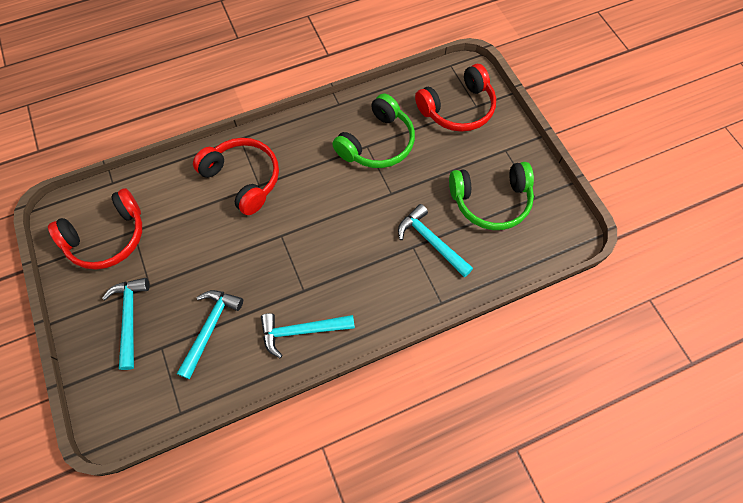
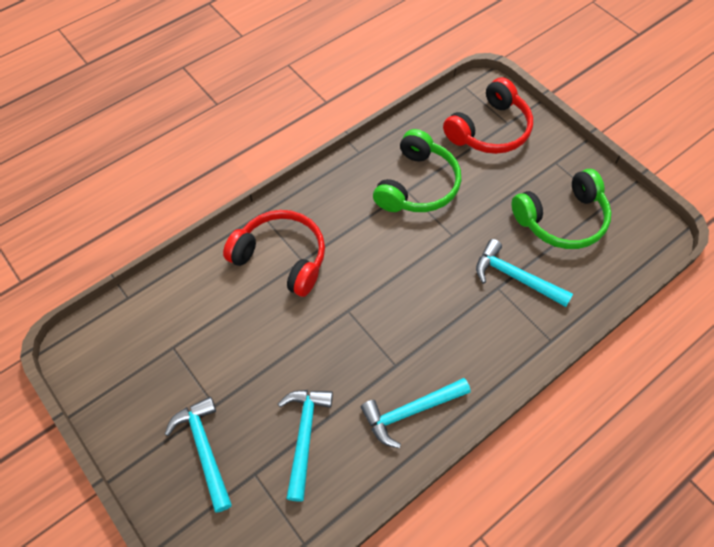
camera: 15 degrees left, 5 degrees down
(107, 237) = (144, 362): red headphones -> none

